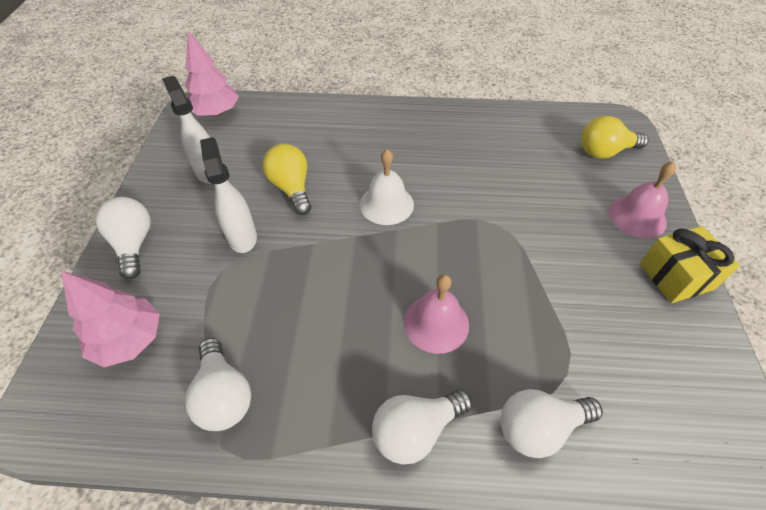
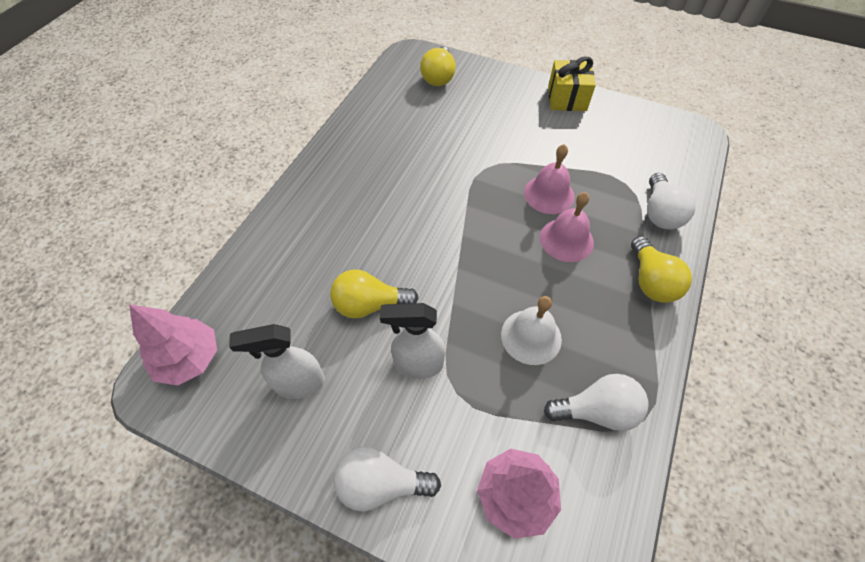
camera: 70 degrees left, 5 degrees up
(386, 204) = (429, 233): white bell -> white bell (531, 336)
(416, 430) = (651, 281): white light bulb -> yellow light bulb
(637, 216) = (510, 91): pink bell -> pink bell (549, 194)

